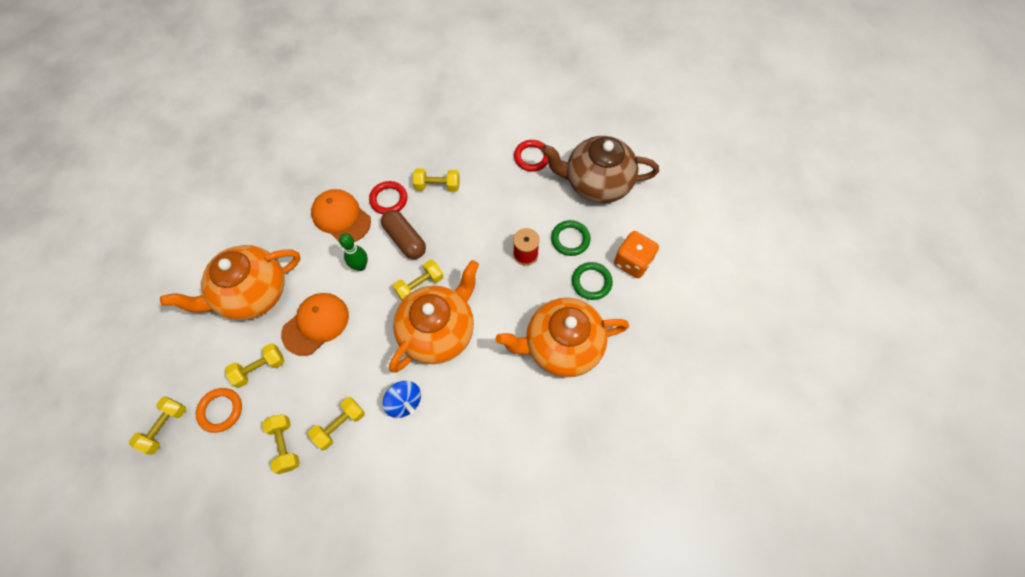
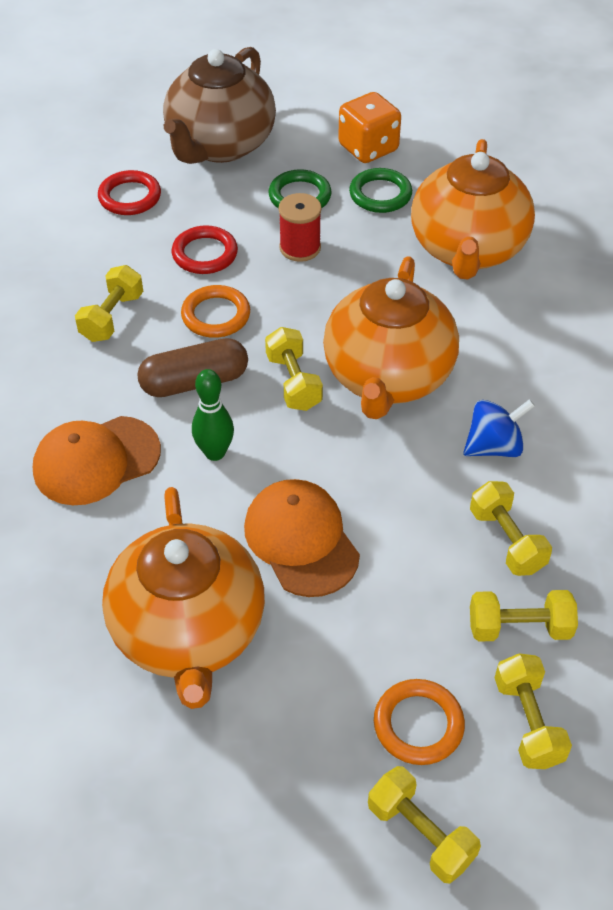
camera: 70 degrees left, 15 degrees down
(260, 368) = (355, 644): yellow dumbbell -> yellow dumbbell (528, 722)
(389, 199) = (99, 386): red ring -> red ring (205, 254)
(439, 331) = (387, 377): orange teapot -> orange teapot turned 135 degrees counterclockwise
(456, 232) = (216, 315): none -> orange ring

